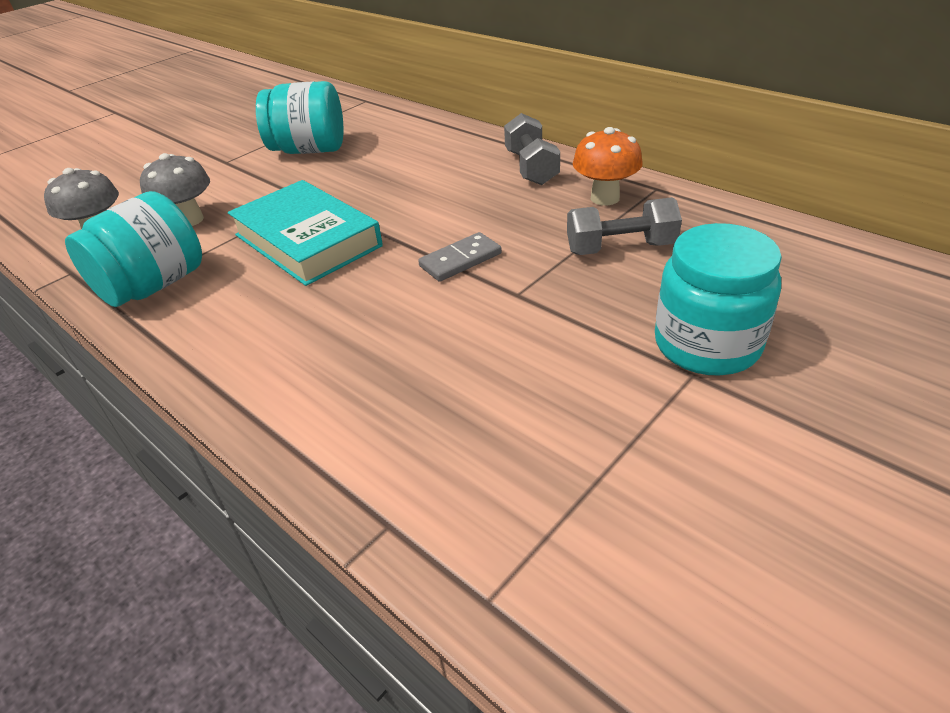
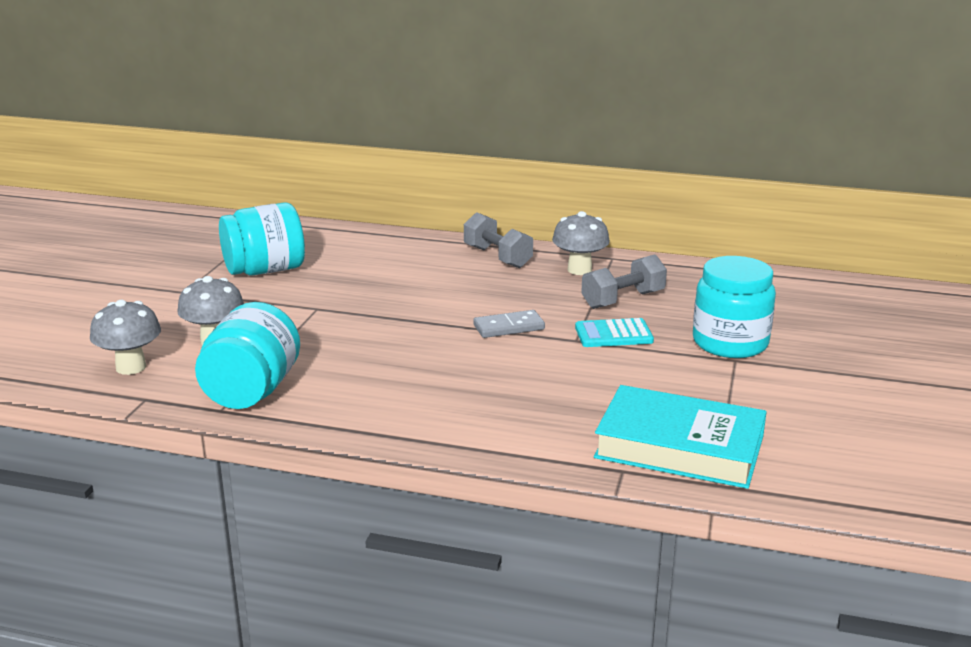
camera: 30 degrees left, 15 degrees down
(307, 240) = (358, 336): turquoise book -> turquoise book (679, 447)
(460, 260) = (509, 327): grey domino -> grey domino turned 45 degrees clockwise
(567, 296) = (613, 334): none -> turquoise calculator
(605, 198) = (579, 270): orange mushroom -> grey mushroom

